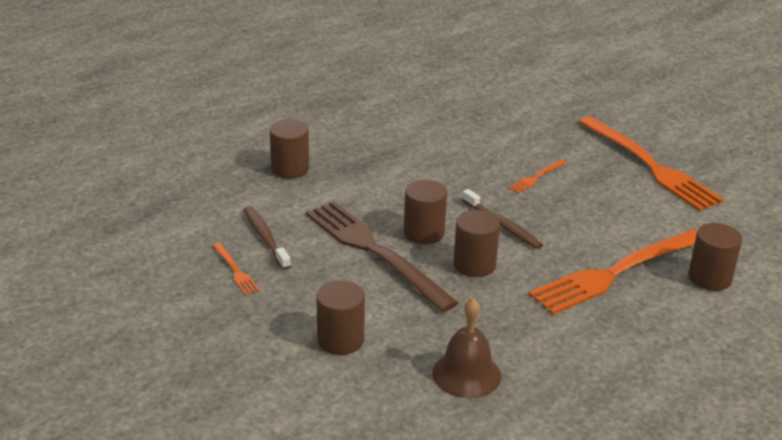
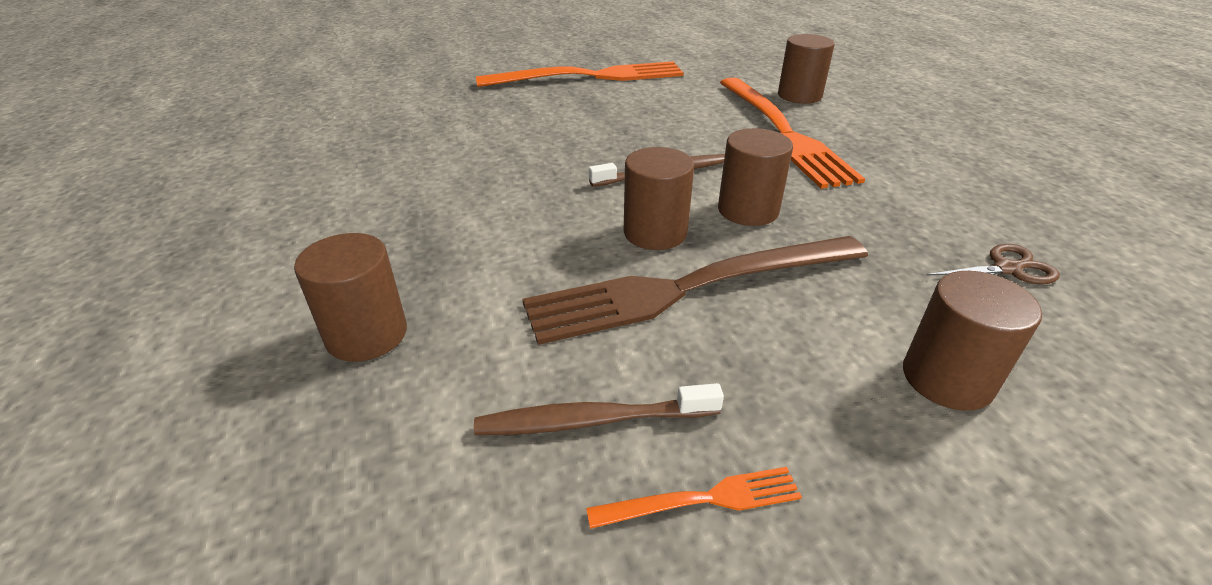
camera: 70 degrees left, 5 degrees up
(466, 374) = (1007, 269): brown bell -> brown scissors
(536, 177) = (569, 132): orange fork -> none

